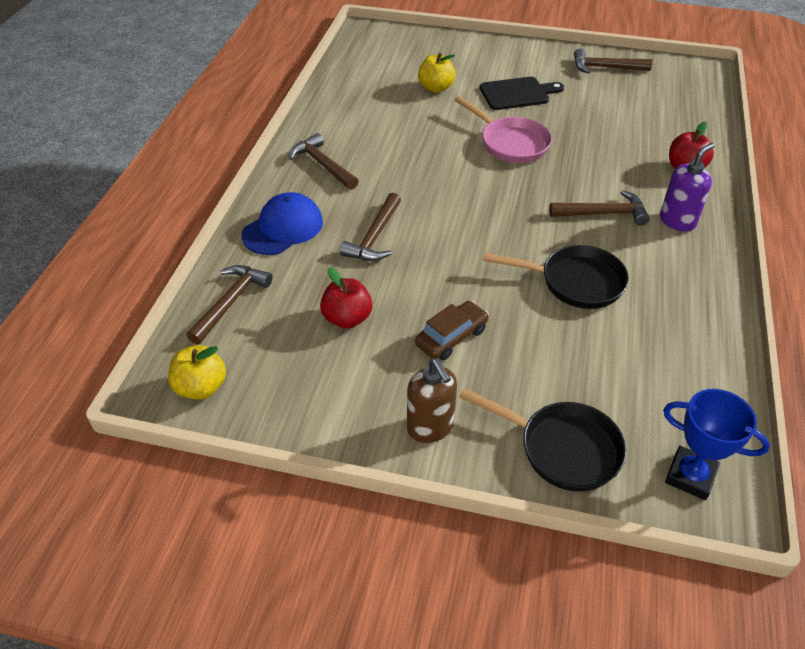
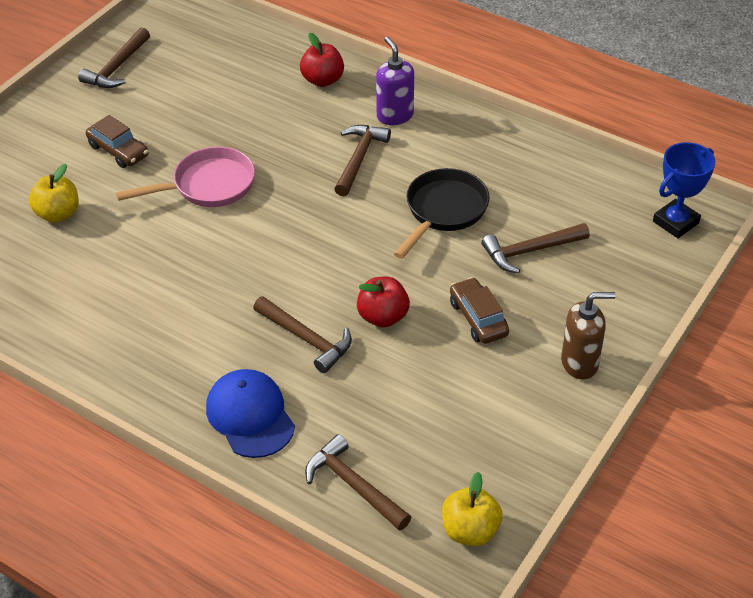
camera: 70 degrees left, 0 degrees up
(323, 165) = (150, 354): brown hammer -> brown hammer (530, 251)
(347, 318) = (420, 390): red apple -> red apple (383, 317)
(517, 94) = (118, 151): black cutting board -> brown car
(562, 448) = (628, 285): black pan -> none

